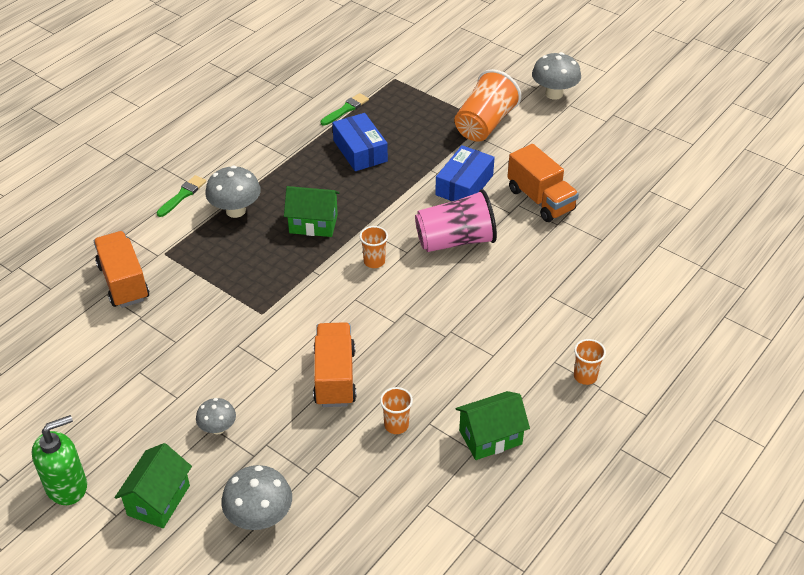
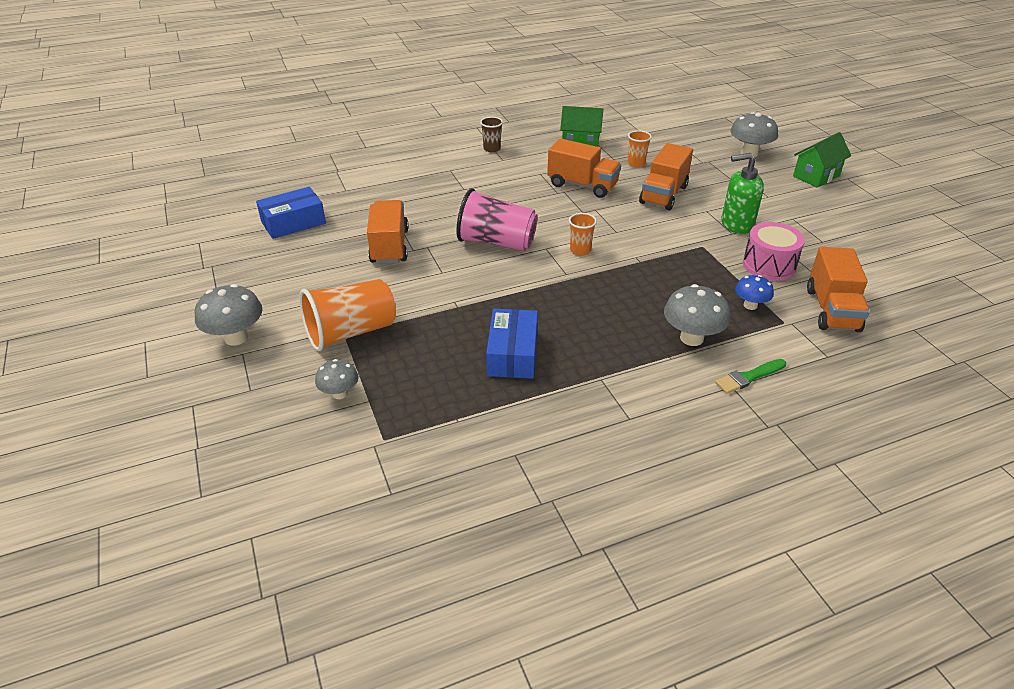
camera: 150 degrees left, 5 degrees down
(67, 486) = (884, 198): green soap dispenser -> green soap dispenser (736, 224)
(190, 314) = (769, 265): none -> pink drum
(196, 259) = (750, 305): none -> blue mushroom
(218, 428) = (764, 195): grey mushroom -> grey mushroom (339, 393)
(313, 224) = (615, 298): green house -> none
(346, 109) = (486, 416): green brush -> none
(432, 354) = (582, 185): none -> orange truck
(464, 185) = (441, 281): blue box -> blue box (293, 222)
(585, 376) = (492, 149): orange cup -> brown cup

